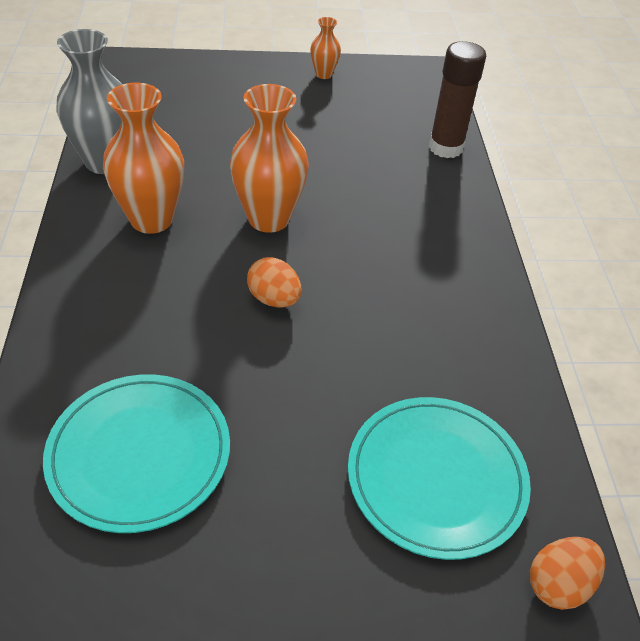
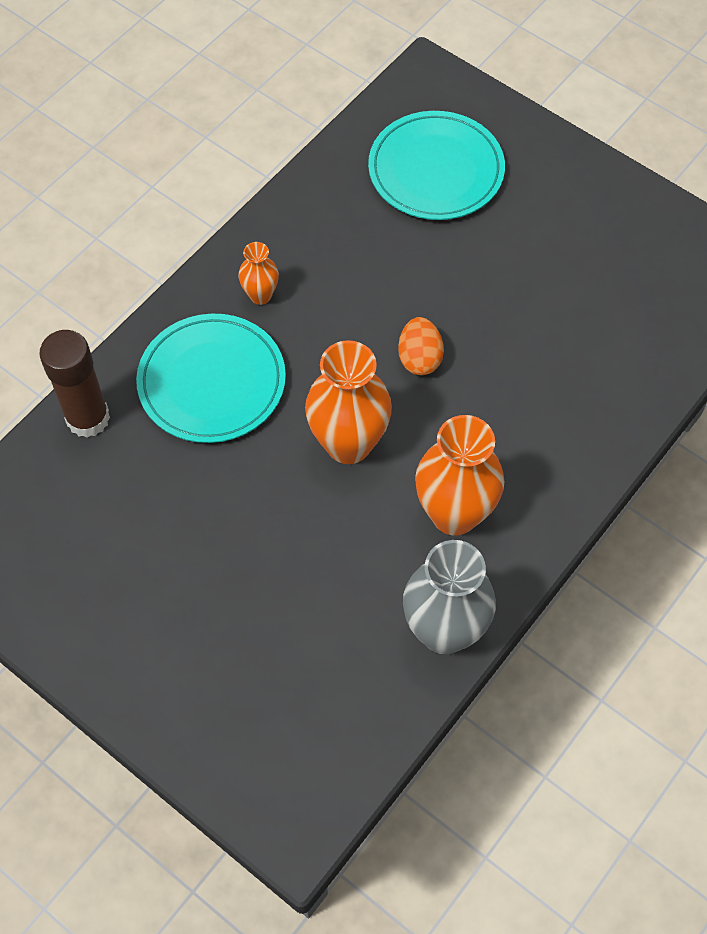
camera: 135 degrees left, 15 degrees up
(139, 454) = (608, 302): turquoise plate -> turquoise plate (212, 382)
(323, 74) = (77, 626): orange vase -> orange vase (260, 295)
(558, 584) = (428, 86): orange egg -> none

